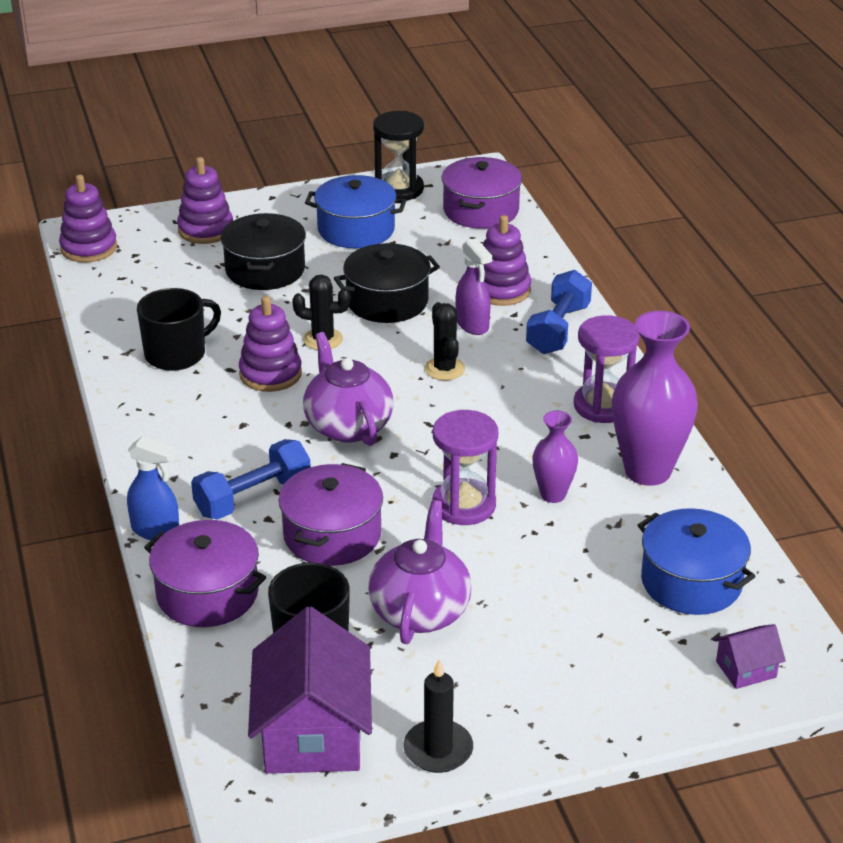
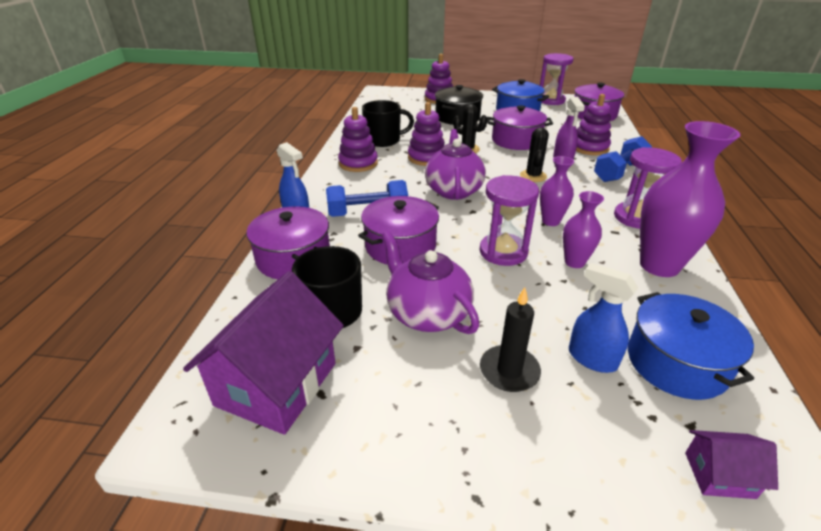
camera: 25 degrees right, 0 degrees up
(89, 248) = (378, 96): purple stacking toy -> purple stacking toy (358, 163)
(387, 301) = (516, 140): black pot -> purple pot
(399, 189) = (551, 100): black hourglass -> purple hourglass
(420, 611) = (427, 313): purple teapot -> purple teapot turned 75 degrees counterclockwise
(438, 749) = (365, 442): black candle -> black candle (509, 371)
(501, 442) = (550, 221): none -> purple vase
(611, 604) = (591, 358): none -> blue spray bottle

